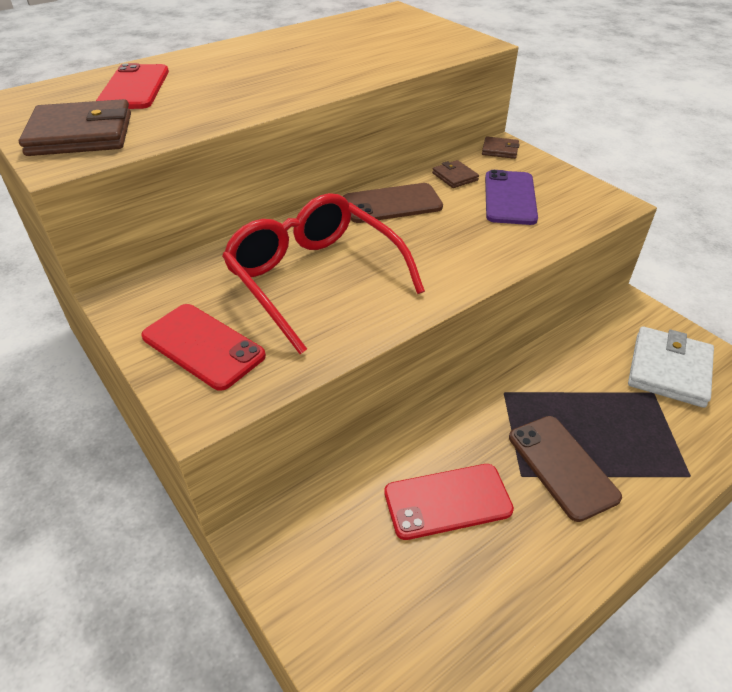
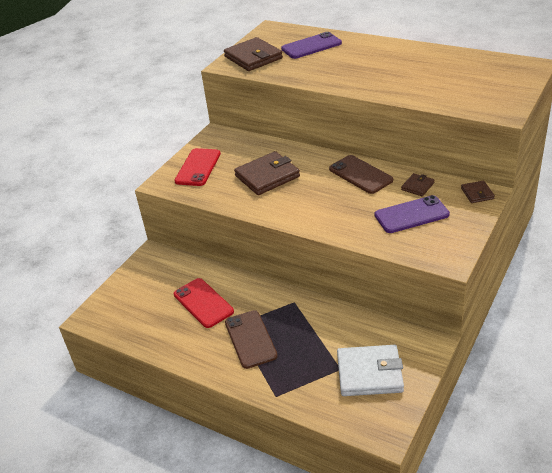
camera: 70 degrees right, 5 degrees down
(134, 88) = (311, 46): red phone -> purple phone
(314, 278) = (267, 176): red glasses -> brown wallet
(562, 466) = (250, 339): brown phone -> brown phone turned 60 degrees counterclockwise

